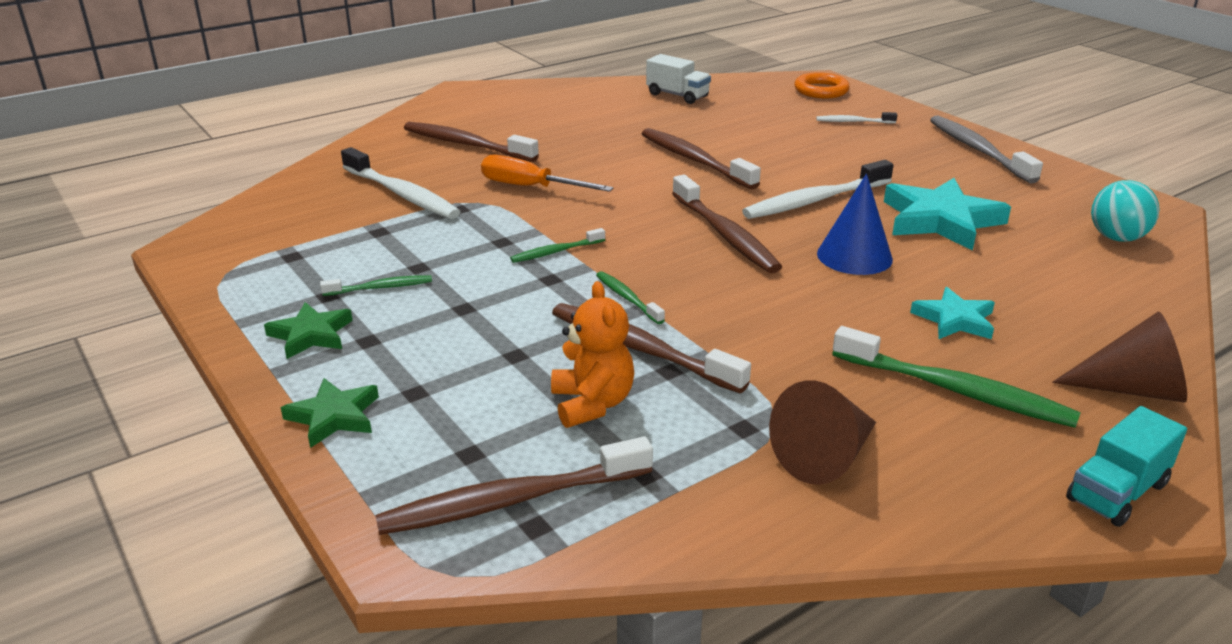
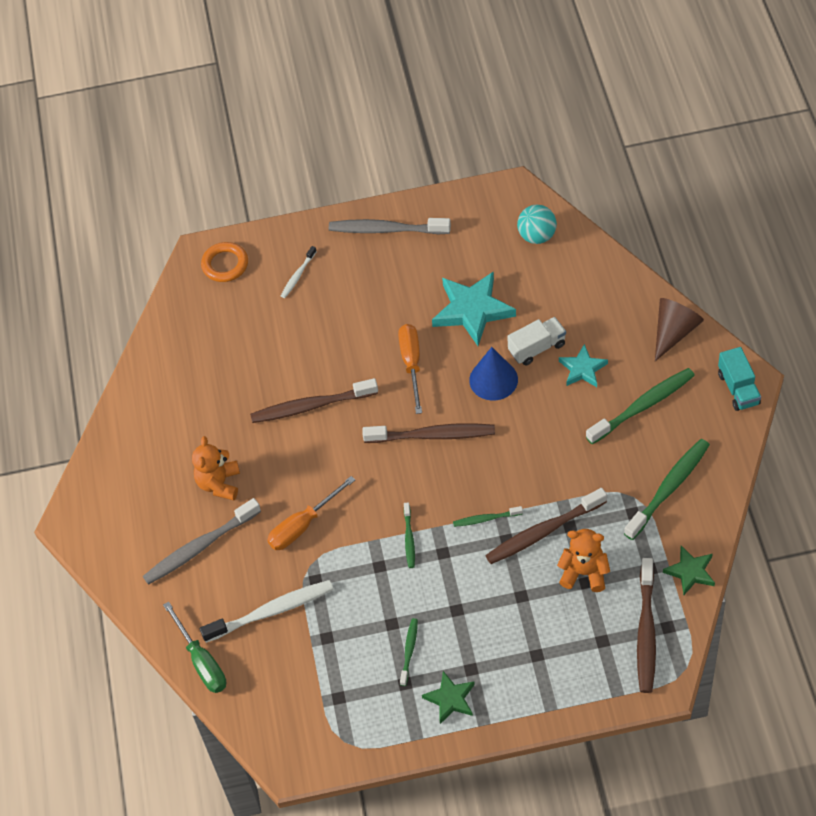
camera: 60 degrees left, 25 degrees up
(319, 173) = (201, 661): none -> green screwdriver
(334, 416) = (542, 699): green star -> green star (690, 572)
(466, 145) = (200, 547): brown toothbrush -> grey toothbrush
(553, 138) = (219, 484): none -> orange teddy bear
(677, 95) = (178, 367): white truck -> white truck (537, 348)
(815, 201) = (412, 364): white toothbrush -> orange screwdriver
(825, 456) = (668, 488): brown cone -> green toothbrush

